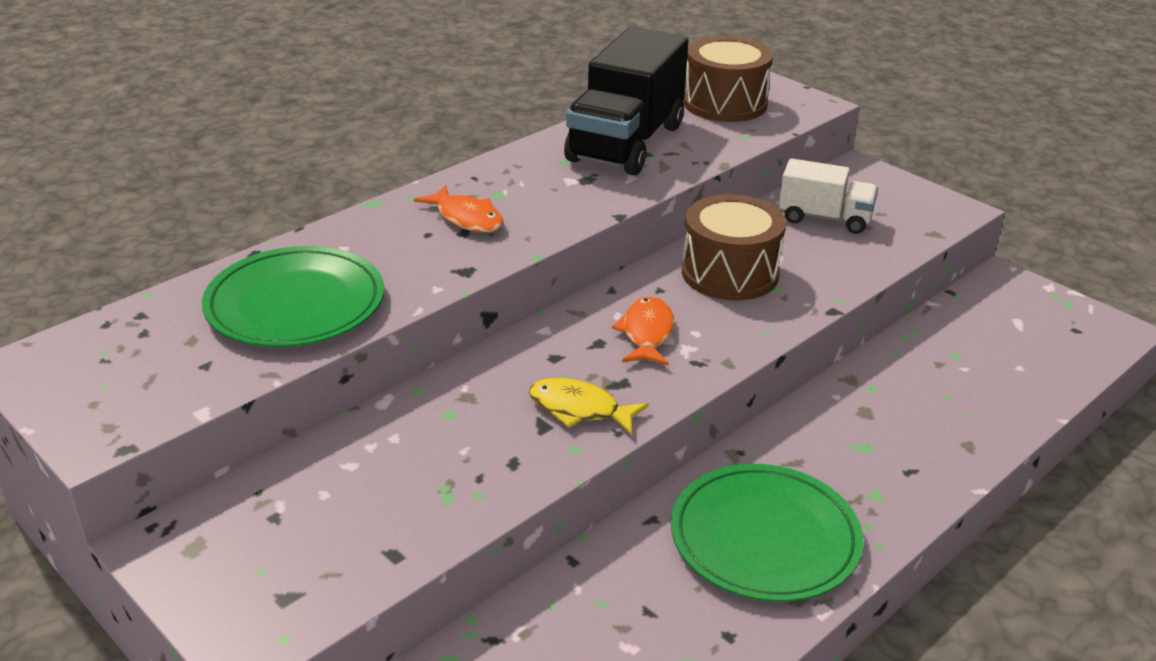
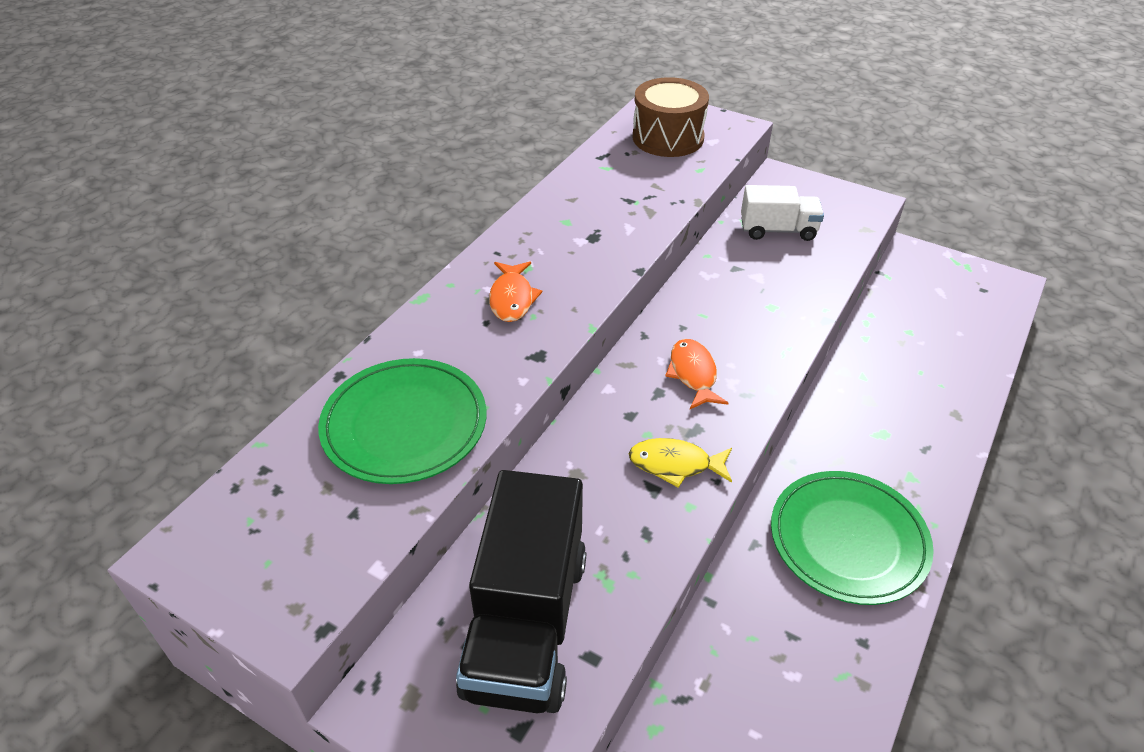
camera: 15 degrees left, 10 degrees up
(467, 218) = (512, 298): orange fish -> orange fish turned 60 degrees clockwise
(626, 143) = (608, 193): black truck -> black truck (526, 623)
(730, 273) = (730, 299): brown drum -> none

